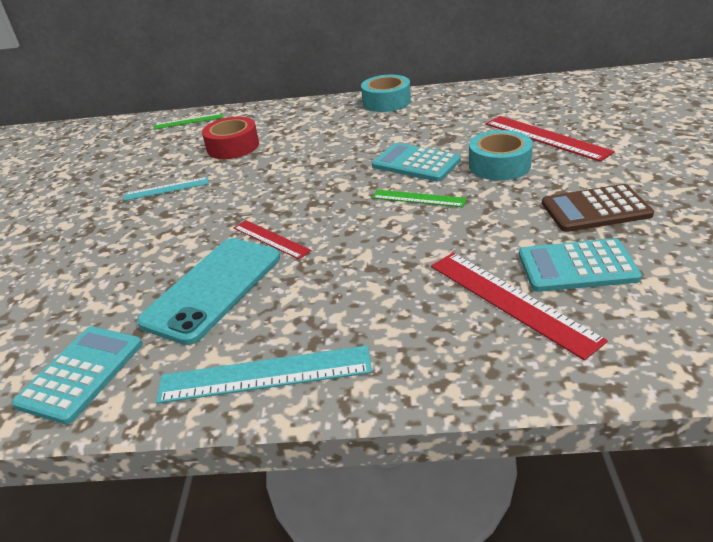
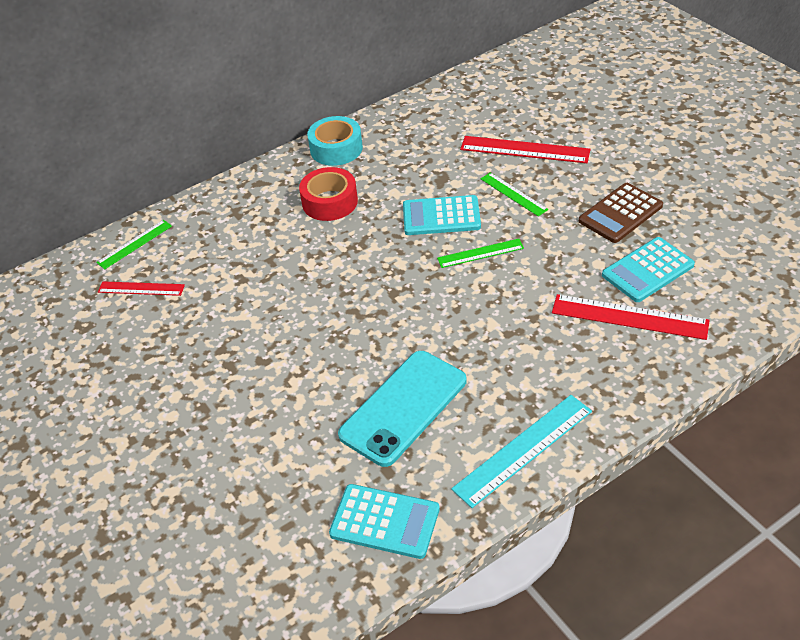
camera: 35 degrees left, 10 degrees up
(81, 373) = (385, 521): turquoise calculator -> turquoise calculator turned 120 degrees clockwise
(166, 189) = (226, 334): turquoise ruler -> none
(213, 289) = (403, 408): turquoise phone -> turquoise phone turned 45 degrees clockwise
(233, 147) = (234, 259): red tape -> red tape (330, 202)
(271, 239) = (398, 343): red ruler -> red ruler (141, 289)
(499, 165) = (513, 194): turquoise tape -> green ruler

